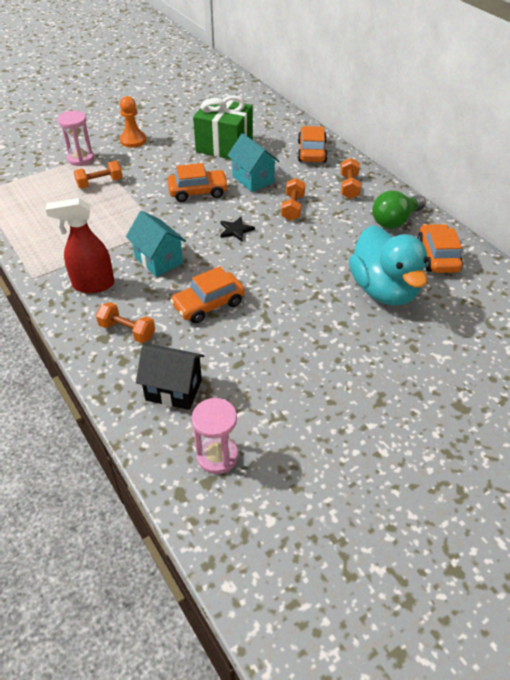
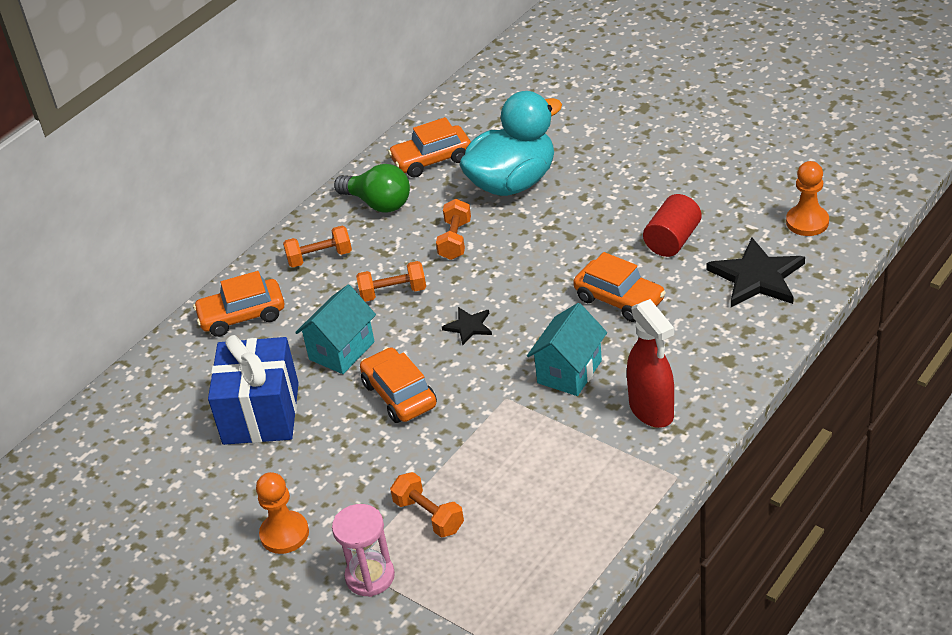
camera: 105 degrees left, 5 degrees down
(127, 331) = (704, 345): orange dumbbell -> orange dumbbell (455, 240)
(174, 390) = (757, 277): black house -> black star
(217, 456) = (807, 222): pink hourglass -> orange pawn
(224, 146) = (261, 413): green gift -> blue gift
(254, 356) = (672, 240): none -> red cylinder

